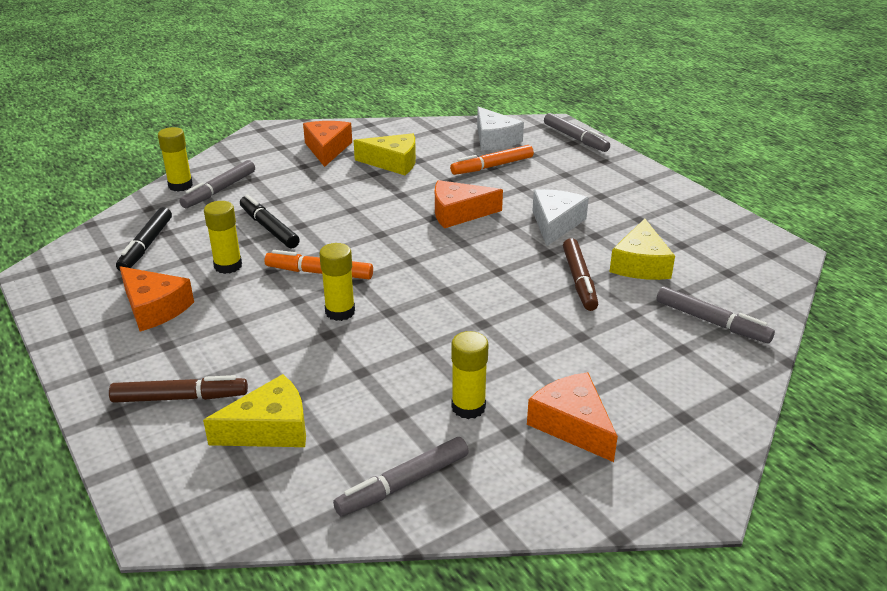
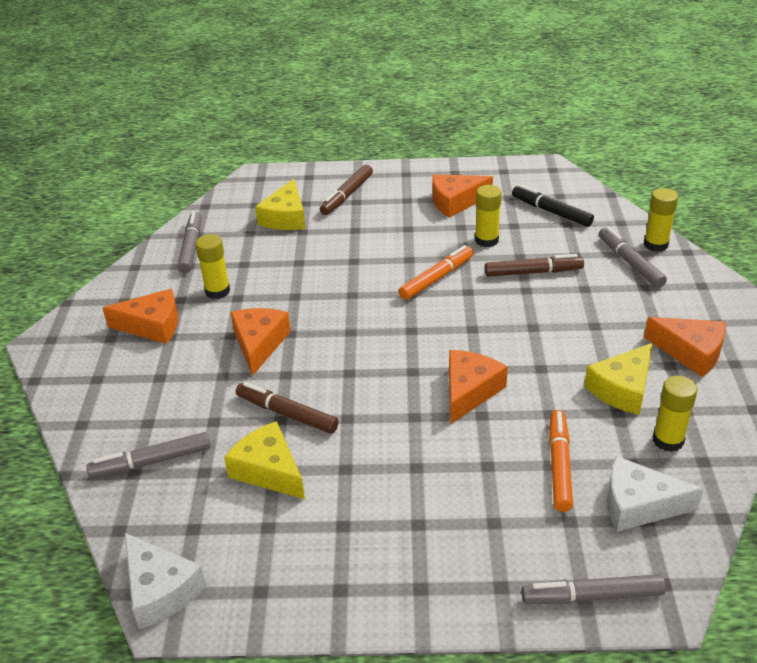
camera: 125 degrees right, 5 degrees up
(269, 228) = (533, 272): black marker -> brown marker
(340, 312) = (374, 273): yellow glue stick -> yellow glue stick (668, 440)
(518, 334) = (259, 344): none -> orange cheese
(555, 224) = (391, 450): white cheese -> white cheese (160, 590)

